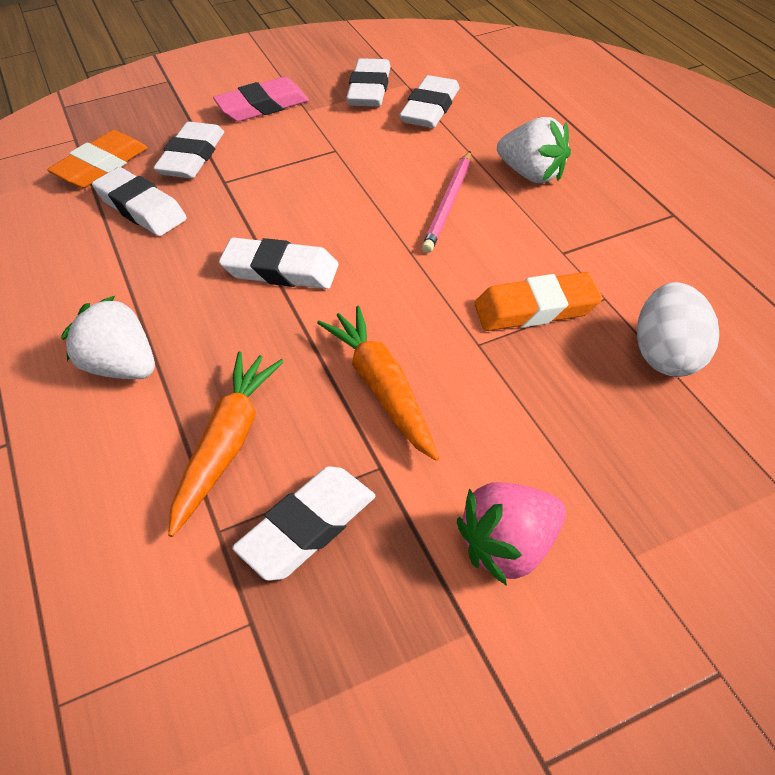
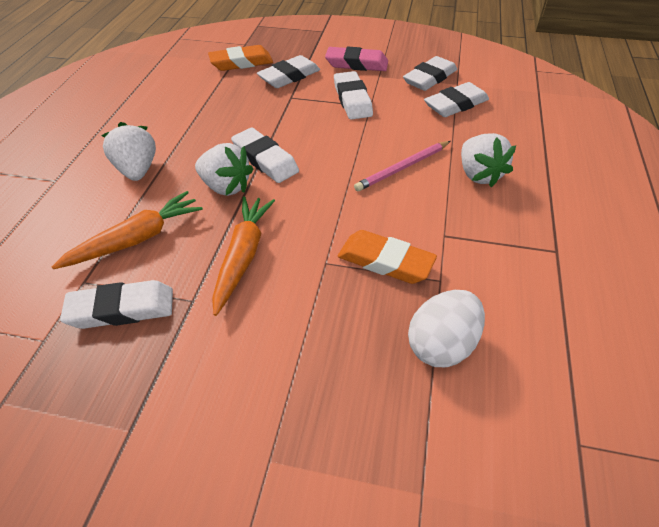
camera: 35 degrees right, 0 degrees up
(141, 208) = (235, 93): white eraser -> white eraser (352, 100)
(268, 325) = (226, 186): none -> white strawberry
(509, 548) = (204, 398): pink strawberry -> none

